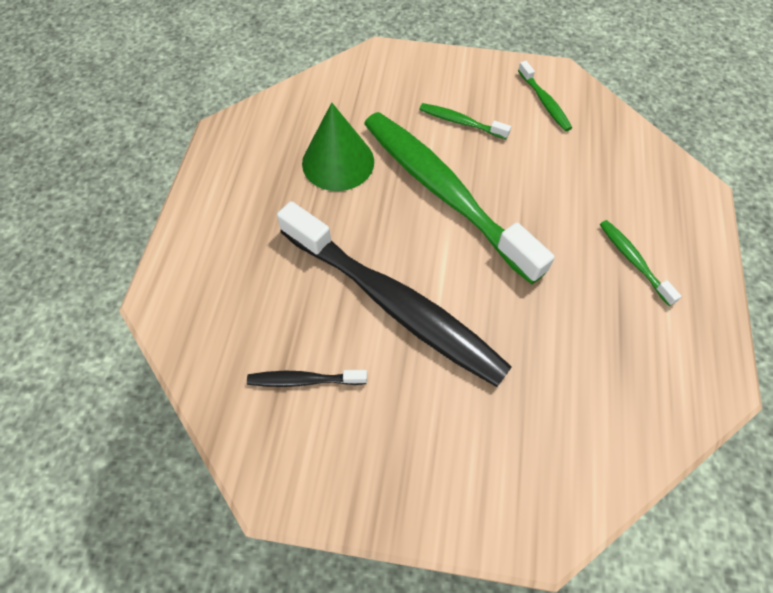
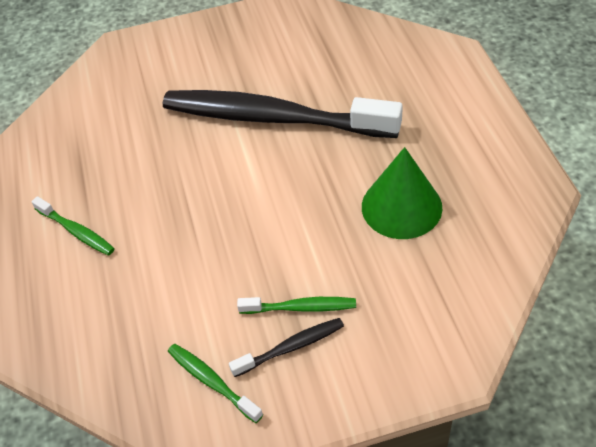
camera: 160 degrees right, 10 degrees down
(304, 380) = (310, 53): black toothbrush -> black toothbrush (291, 347)
(444, 192) = (279, 221): green toothbrush -> none

